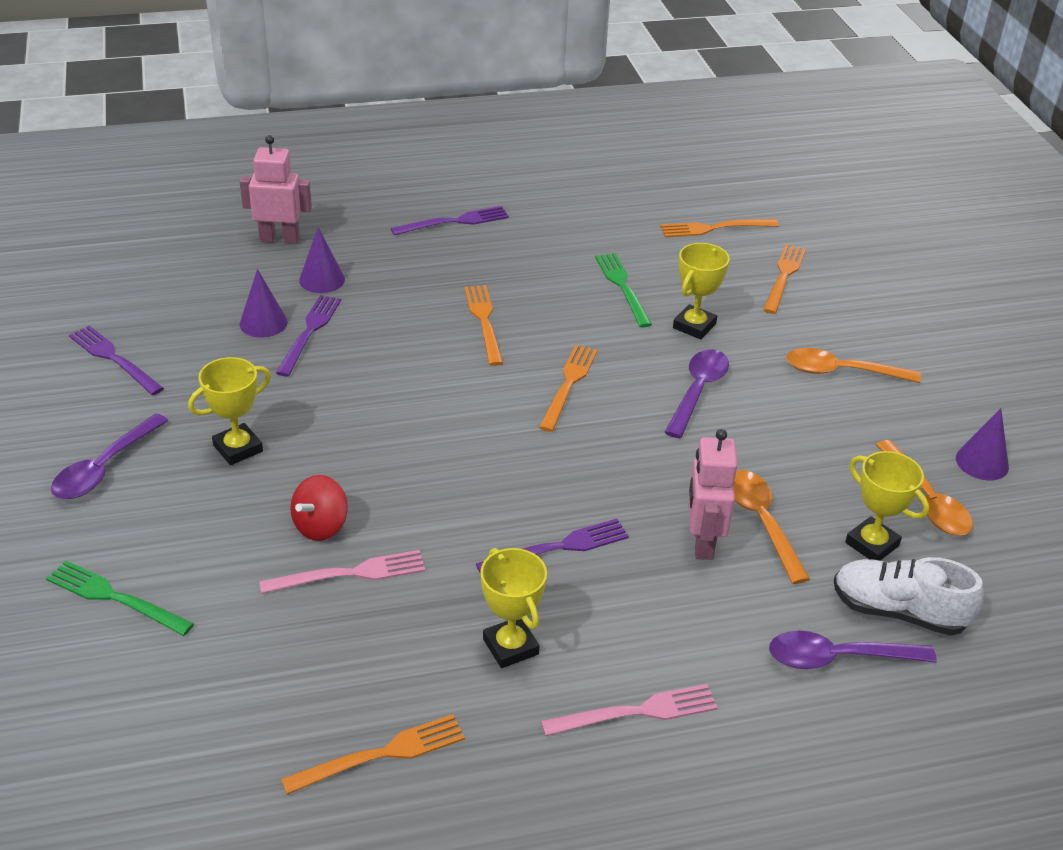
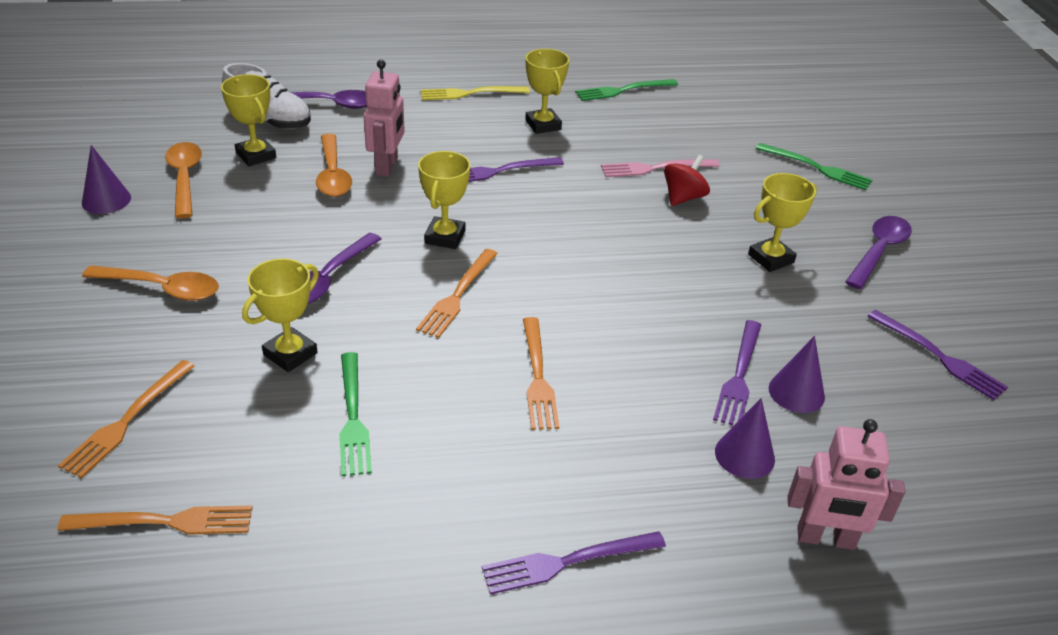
camera: 175 degrees left, 0 degrees up
(382, 754) = (623, 90): orange fork -> green fork
(599, 446) = (445, 237): none -> yellow trophy
(637, 712) = (470, 93): pink fork -> yellow fork

